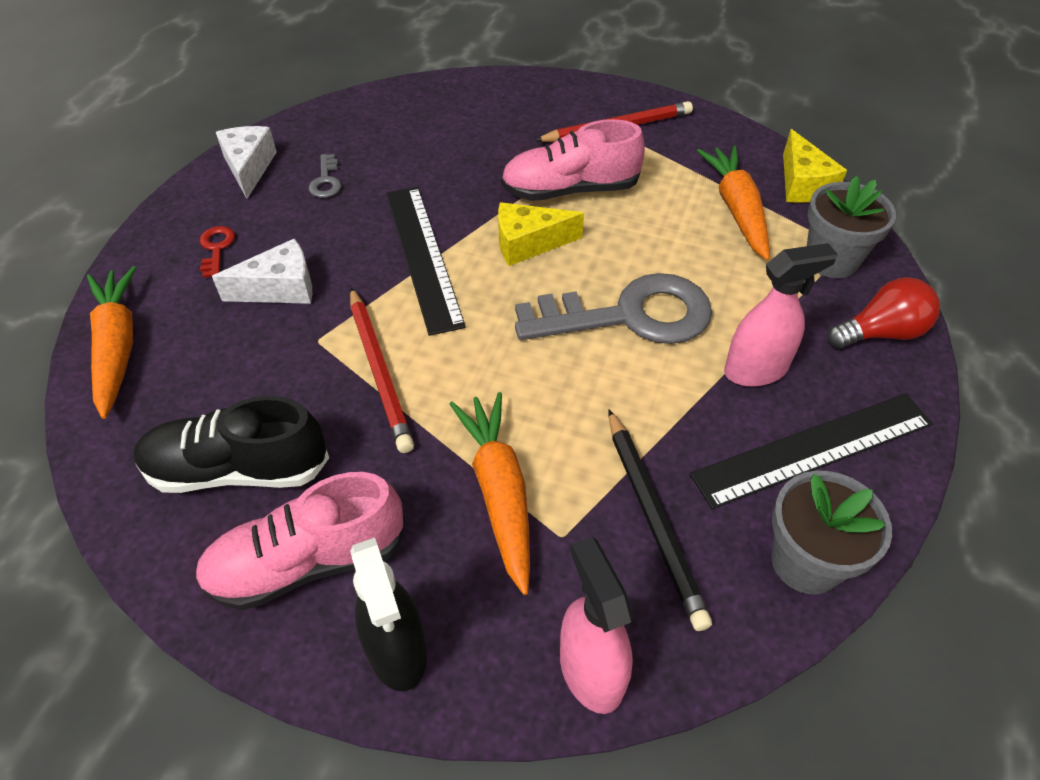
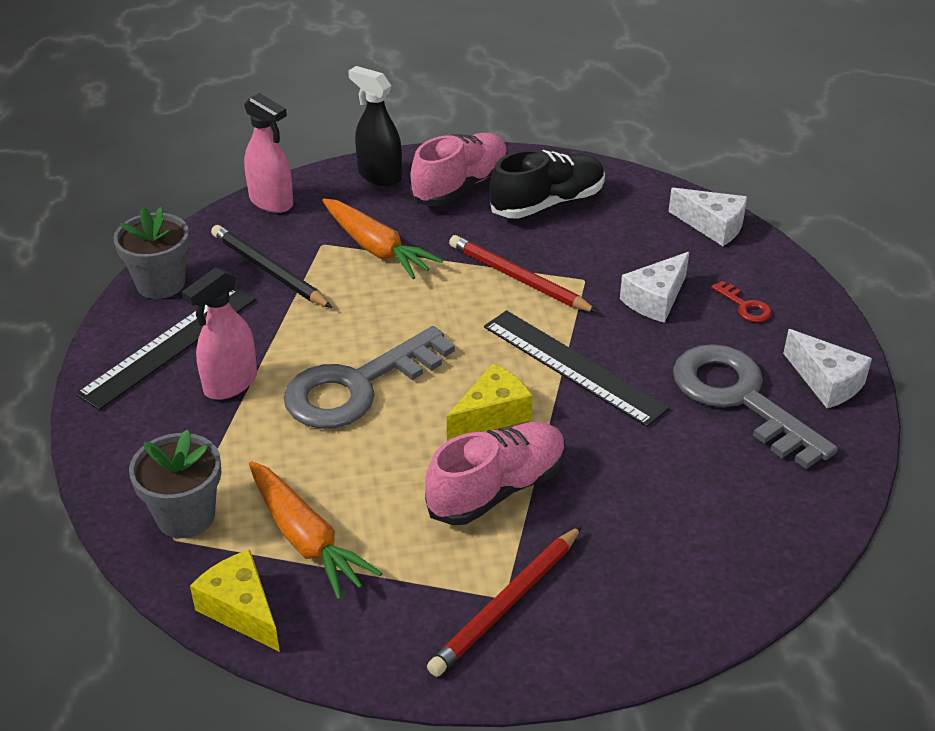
camera: 150 degrees right, 10 degrees down
(117, 347) = (712, 226): orange carrot -> white cheese
(326, 181) = (740, 399): grey key -> grey key, size x2.49
(880, 333) = (125, 457): red light bulb -> none

